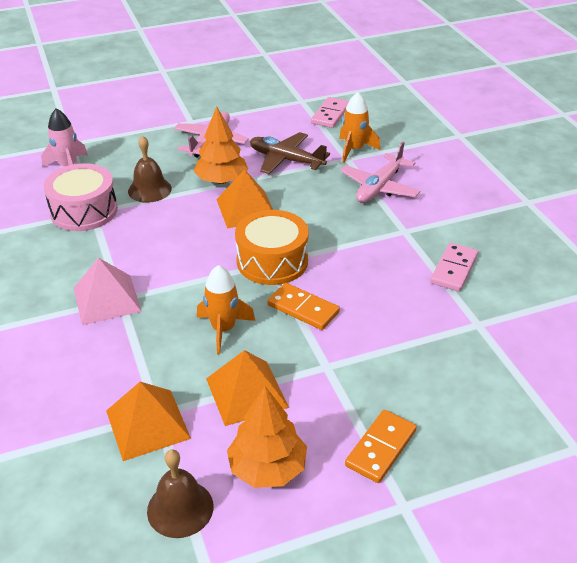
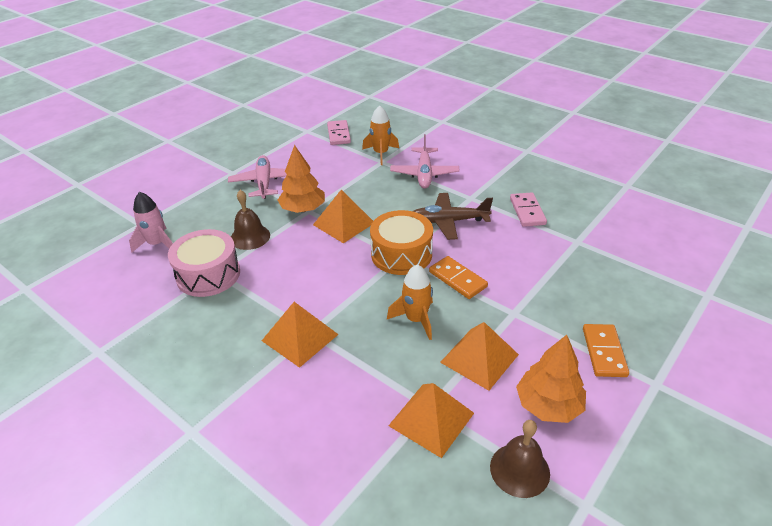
camera: 30 degrees left, 0 degrees up
(106, 299) = (300, 337): pink pyramid -> orange pyramid
(285, 160) = (338, 177): brown plane -> brown plane (448, 221)
(303, 309) = (457, 279): orange domino -> orange domino turned 45 degrees clockwise

